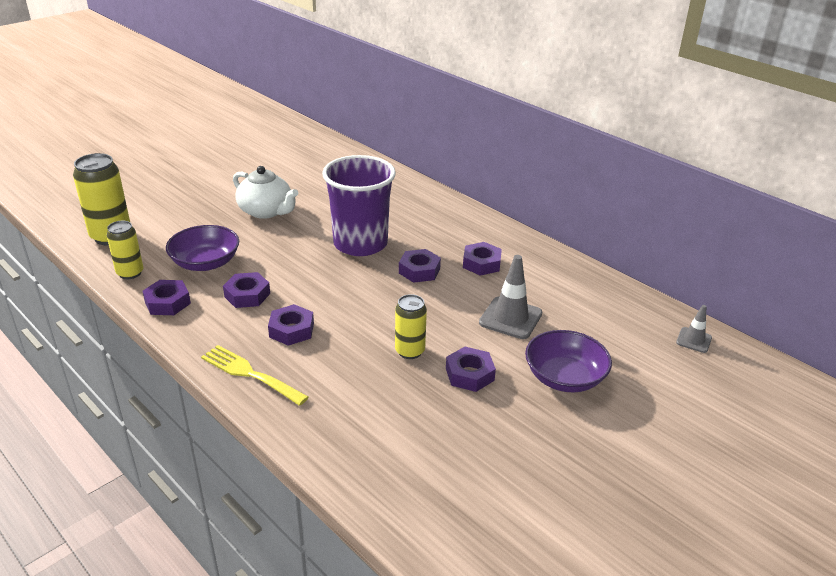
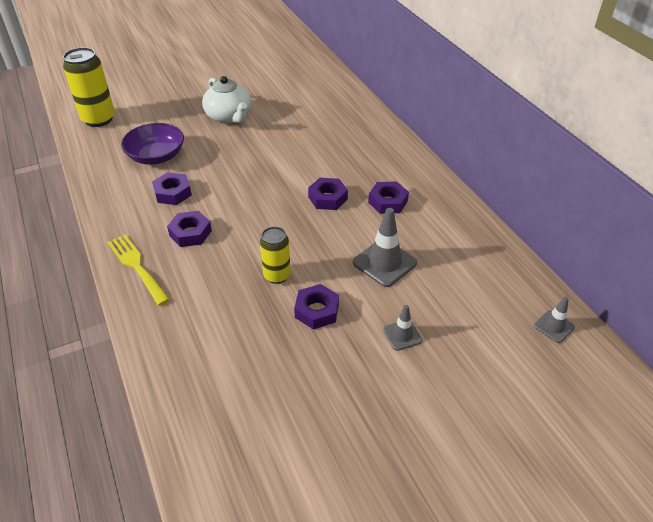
camera: 20 degrees right, 10 degrees up
(130, 273) = (95, 155): yellow can -> none
(167, 302) = (109, 187): purple nut -> none
(360, 244) = (290, 162): purple cup -> none
(564, 377) = (402, 335): purple bowl -> grey traffic cone

